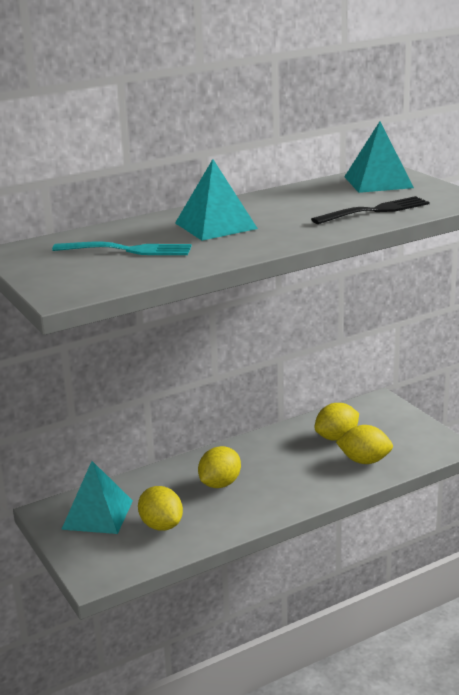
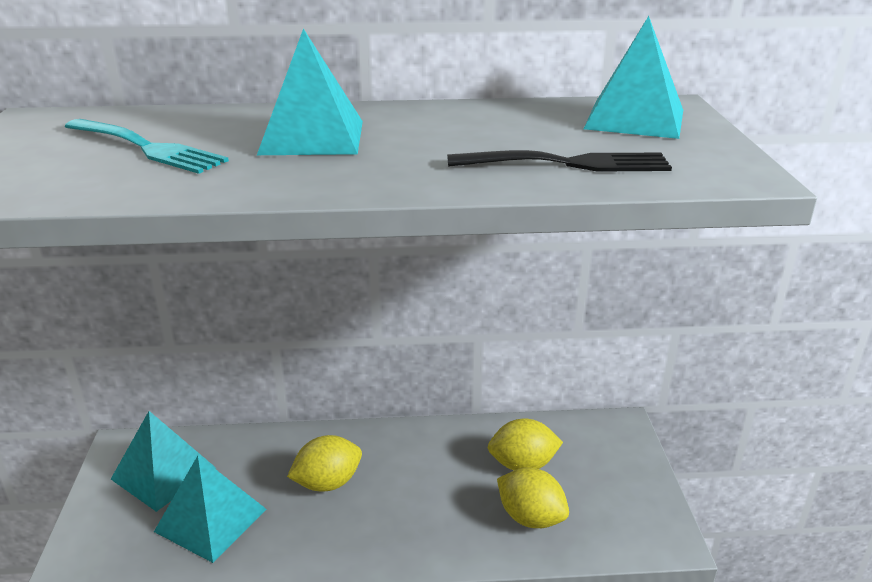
camera: 25 degrees right, 5 degrees up
(161, 525) = (211, 520): yellow lemon -> turquoise pyramid

